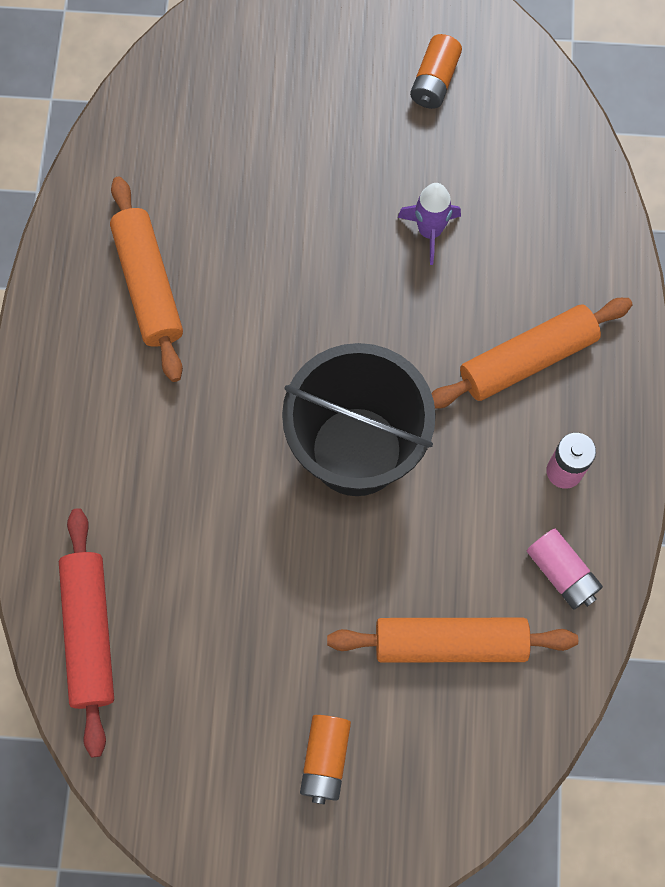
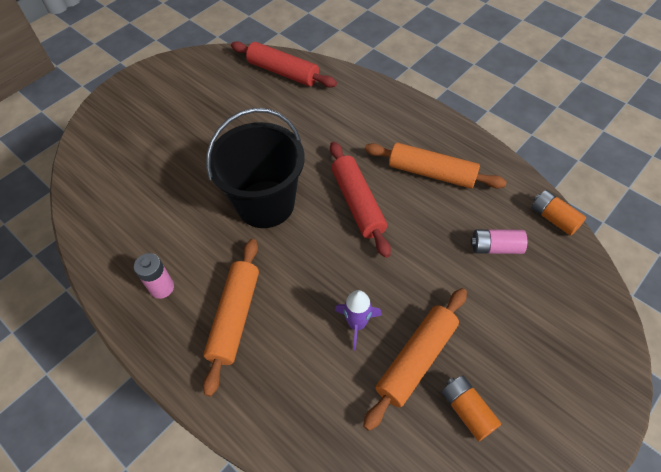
camera: 130 degrees right, 15 degrees down
(267, 340) = (357, 203): none -> red rolling pin
(325, 759) = (155, 113): orange battery -> orange battery (553, 218)
(450, 643) = (145, 182): orange rolling pin -> orange rolling pin (416, 360)
(561, 573) = (120, 248): pink battery -> pink battery (495, 247)

